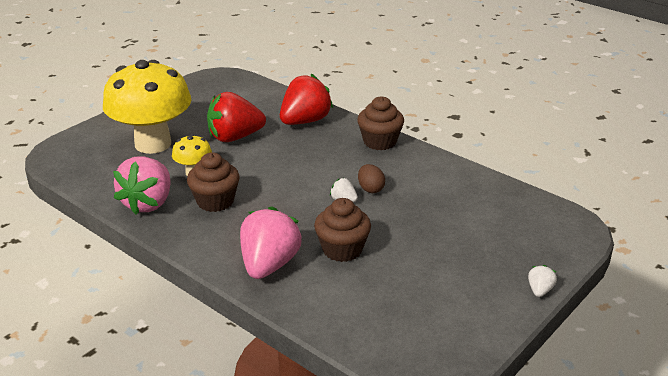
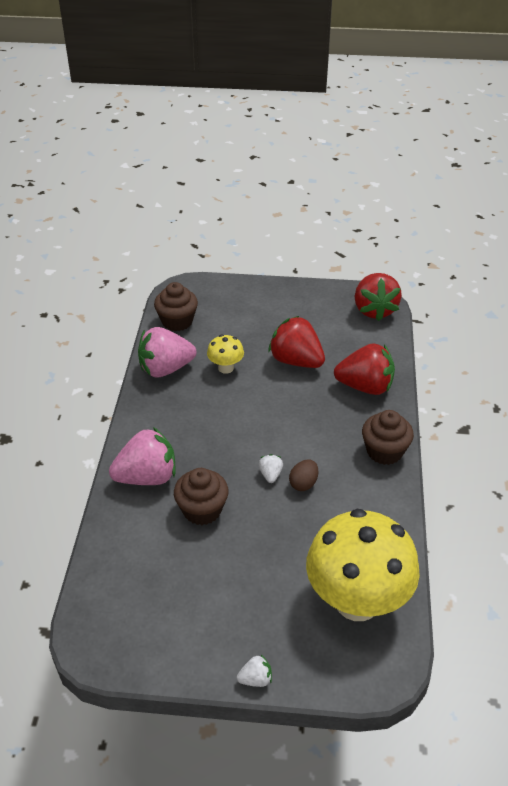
camera: 55 degrees right, 10 degrees up
(153, 144) = (241, 324): yellow mushroom -> yellow mushroom (357, 601)
(215, 201) = (200, 401): brown cupcake -> brown cupcake (177, 321)
(229, 83) = (374, 310): none -> red strawberry

